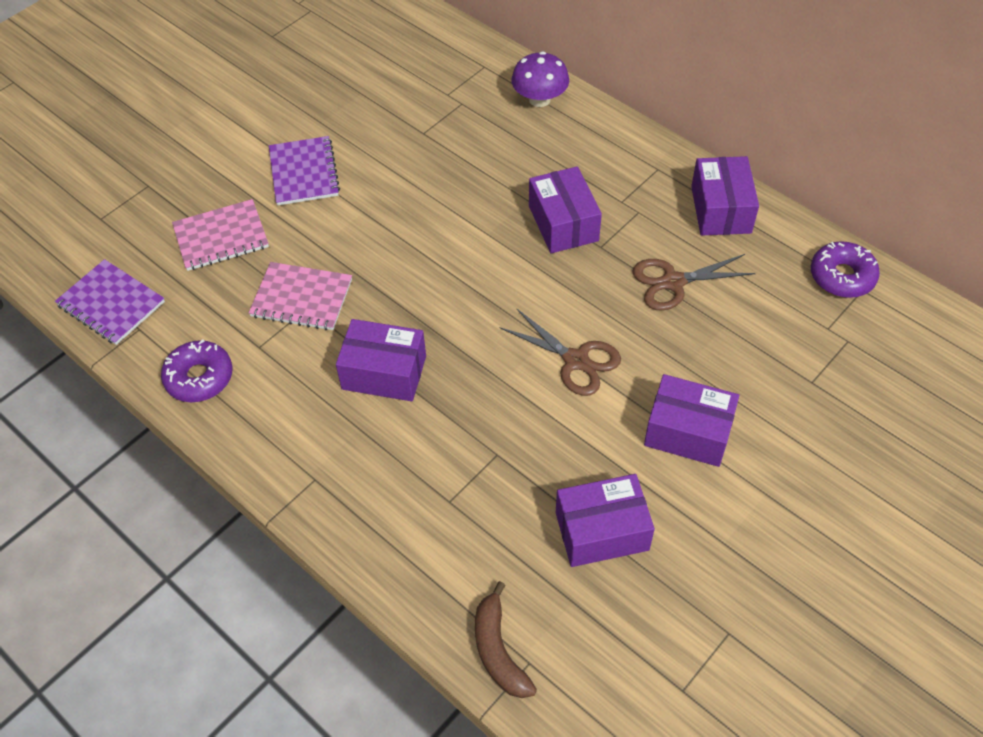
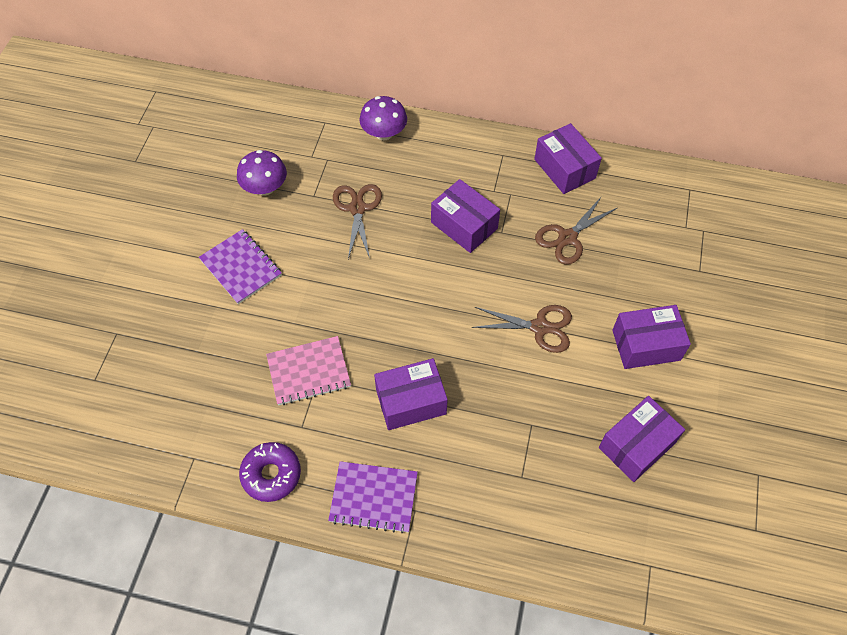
camera: 30 degrees left, 5 degrees up
(111, 303) = (155, 448): purple notebook -> purple notebook (373, 497)
(221, 237) = (209, 350): pink notebook -> none
(379, 107) = (265, 188): none -> purple mushroom
(460, 162) = (357, 208): none -> brown scissors
(498, 650) = (625, 568): brown banana -> none
(842, 276) = (672, 185): purple donut -> none

